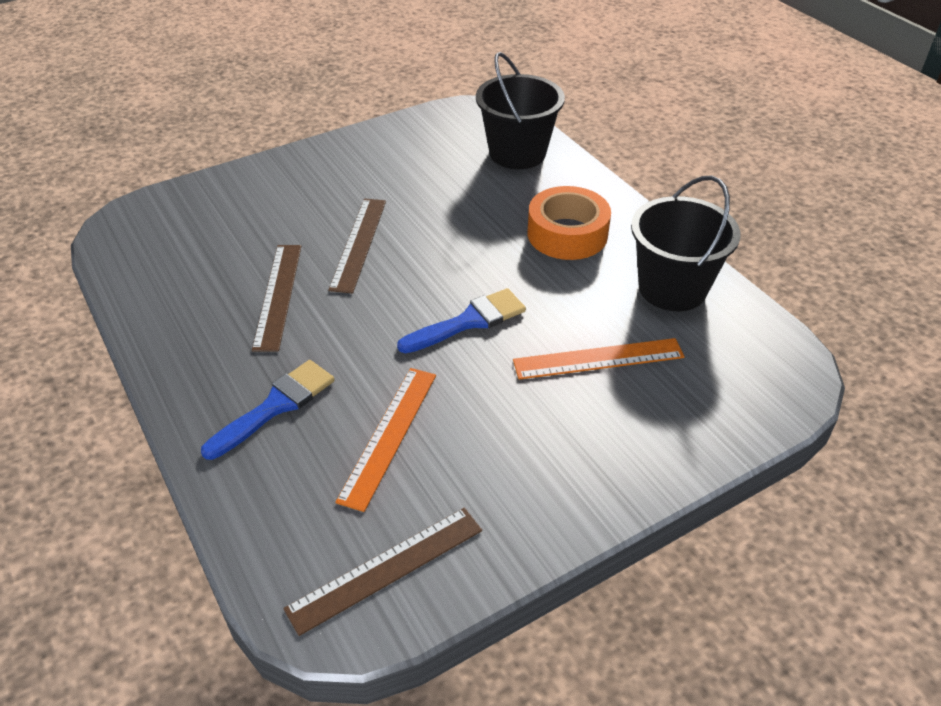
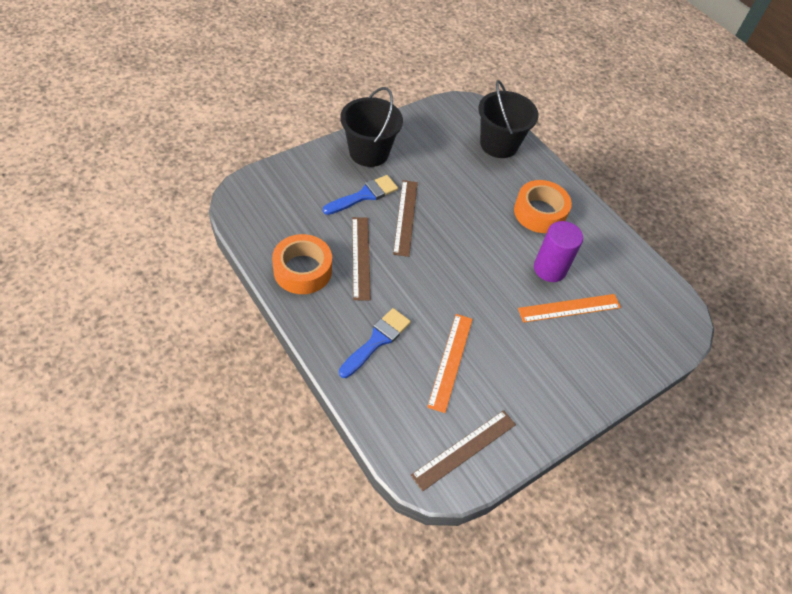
camera: 10 degrees left, 10 degrees up
(185, 313) = (302, 270): none -> orange tape
(469, 321) = (486, 279): blue brush -> blue brush (364, 195)
(573, 306) = (549, 269): none -> purple cylinder
(672, 288) = (609, 256): black bucket -> black bucket (369, 152)

